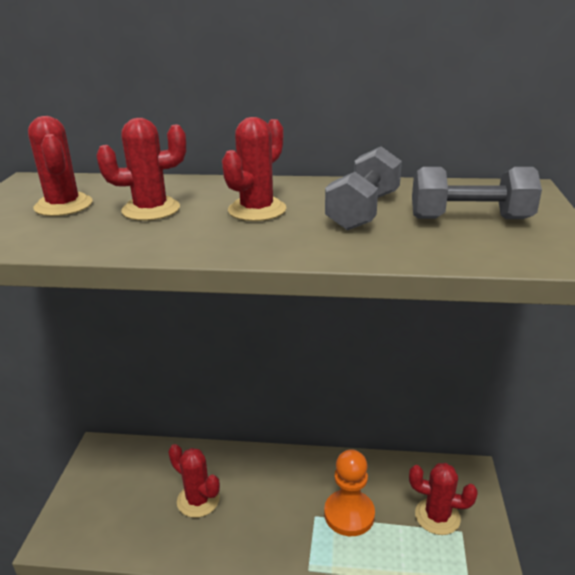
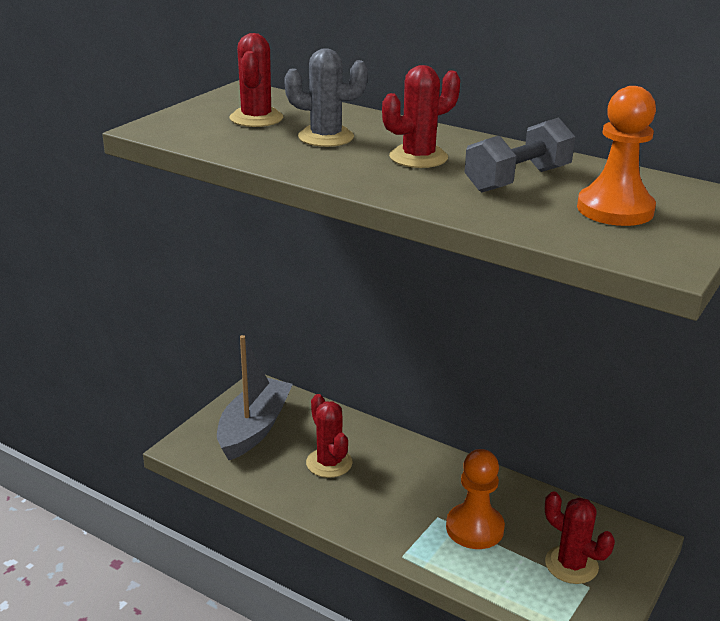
camera: 25 degrees right, 0 degrees up
(113, 491) = (254, 428): none -> grey boat
(151, 209) = (326, 137): red cactus -> grey cactus
(470, 219) = (615, 209): grey dumbbell -> orange pawn

